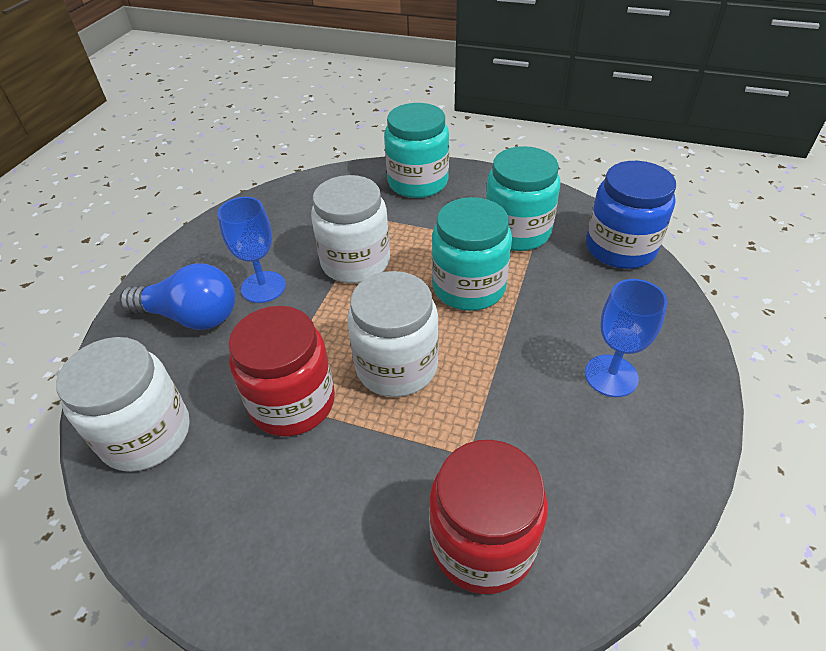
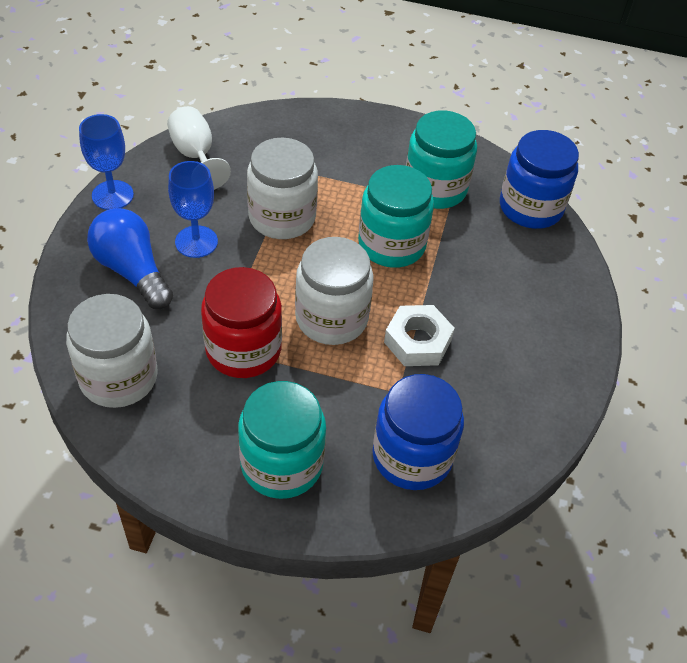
camera: 10 degrees left, 5 degrees up
(191, 317) = (132, 271): blue light bulb -> blue light bulb turned 135 degrees counterclockwise
(279, 207) = (195, 155): none -> white goblet
(418, 182) = (335, 130): turquoise jar -> turquoise jar (282, 464)
(482, 543) = (412, 456): red jar -> blue jar
(494, 393) = (417, 341): none -> white nut
(611, 375) = (516, 326): blue goblet -> blue goblet (112, 195)

